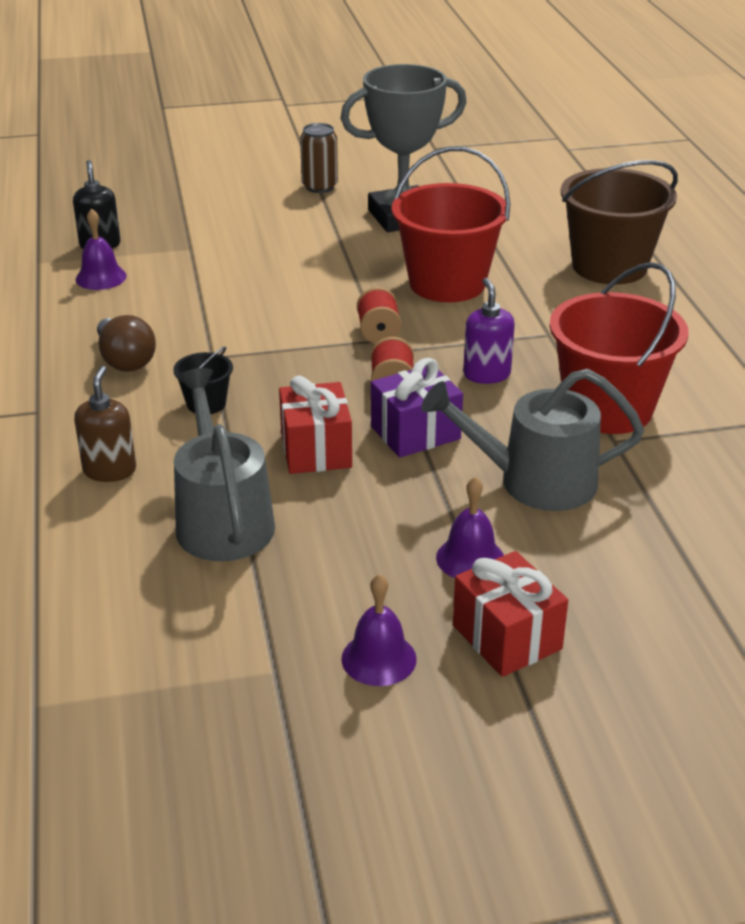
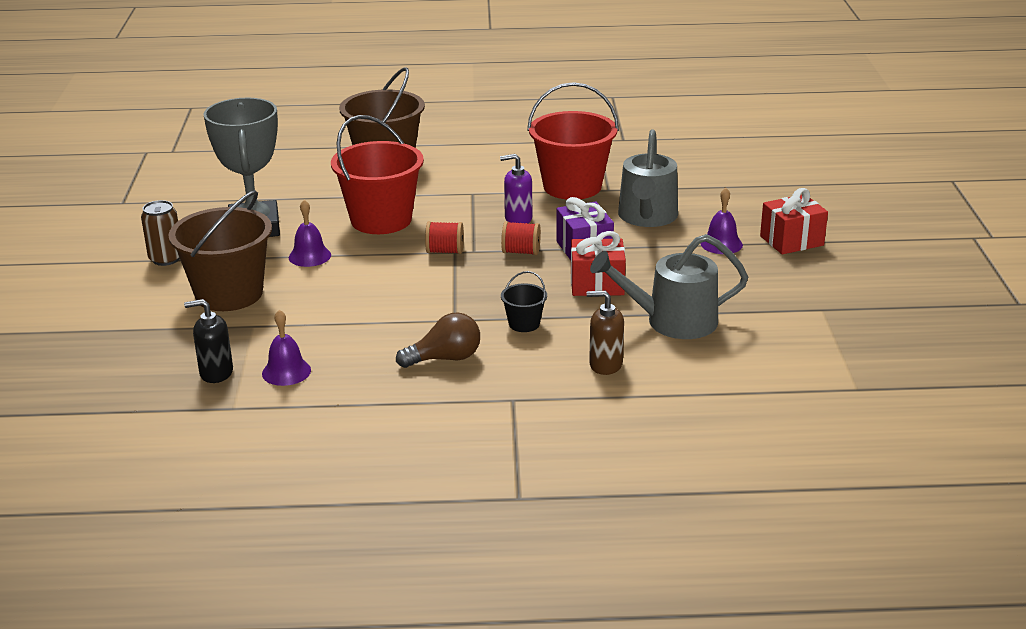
camera: 80 degrees left, 5 degrees down
(253, 227) = (229, 294): none -> brown bucket
(379, 658) = (810, 278): purple bell -> purple bell (309, 256)

